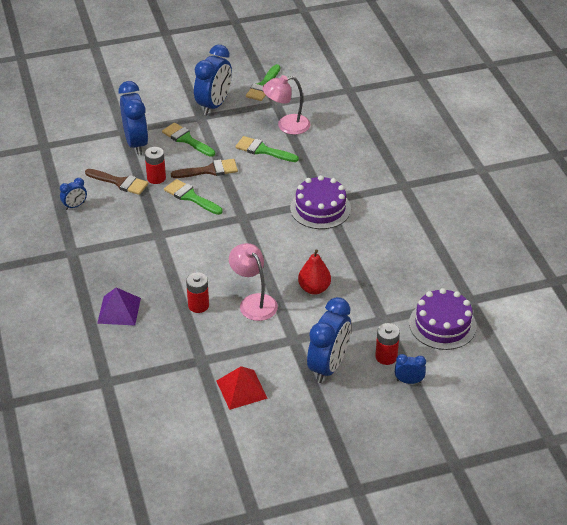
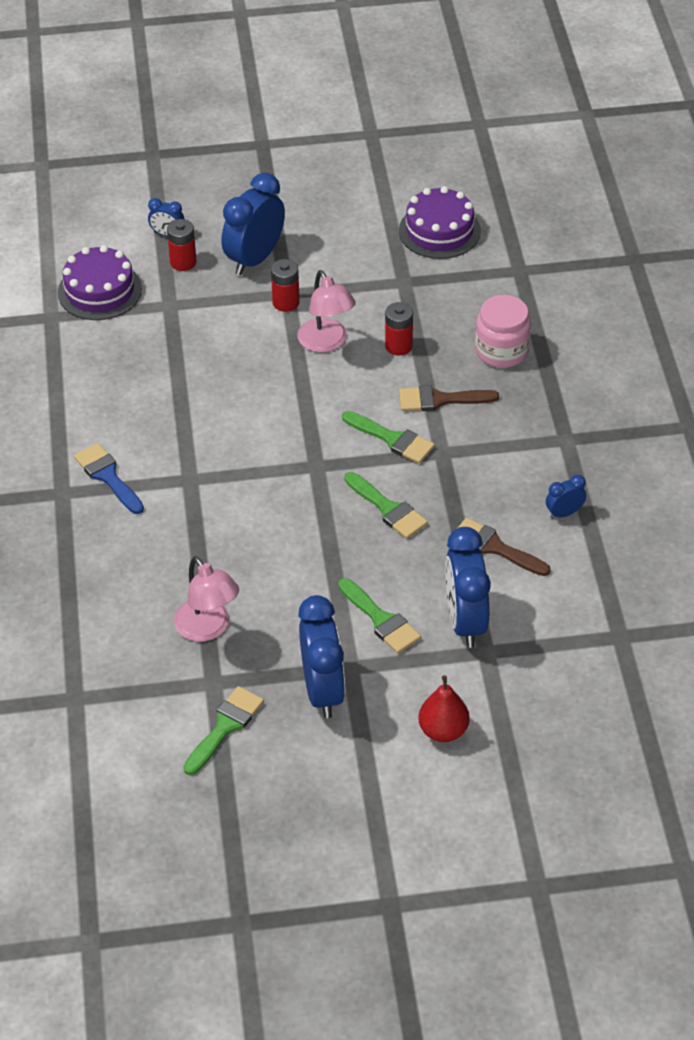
camera: 170 degrees left, 5 degrees up
(119, 310) = (502, 351): purple pyramid -> pink jar
(156, 178) = (437, 549): red battery -> red battery (286, 302)
(209, 170) = (352, 553): brown brush -> brown brush (440, 400)
(214, 105) = (322, 691): blue clock -> blue clock turned 135 degrees clockwise
(241, 389) = (362, 246): red pyramid -> none
(262, 150) = (260, 583): green brush -> green brush (392, 439)
(286, 126) = (208, 629): pink lamp -> pink lamp turned 60 degrees clockwise
(314, 288) = (244, 351): red pear -> red pear (443, 730)
(320, 208) = (199, 467): purple cake -> purple cake (439, 231)
(379, 197) = (107, 476): none -> blue brush

